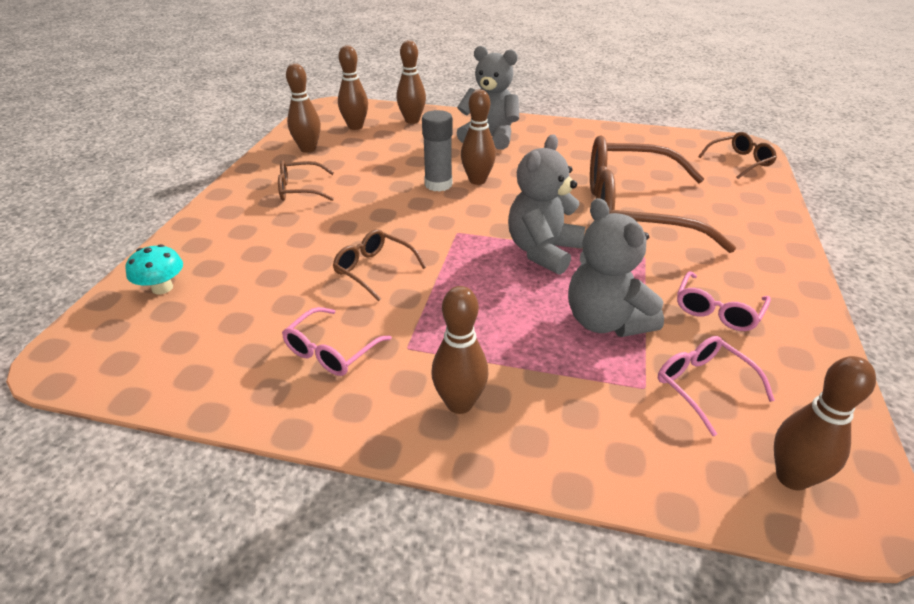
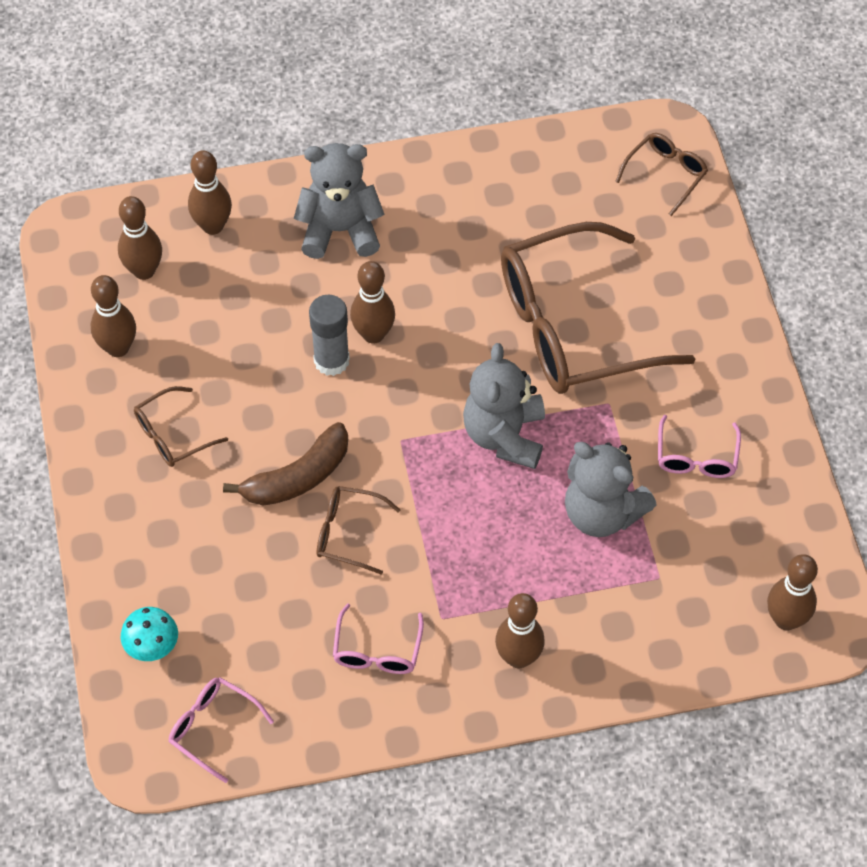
camera: 25 degrees left, 20 degrees up
(364, 230) = (297, 477): none -> brown banana
(703, 386) = (704, 556): pink glasses -> pink glasses (213, 728)

